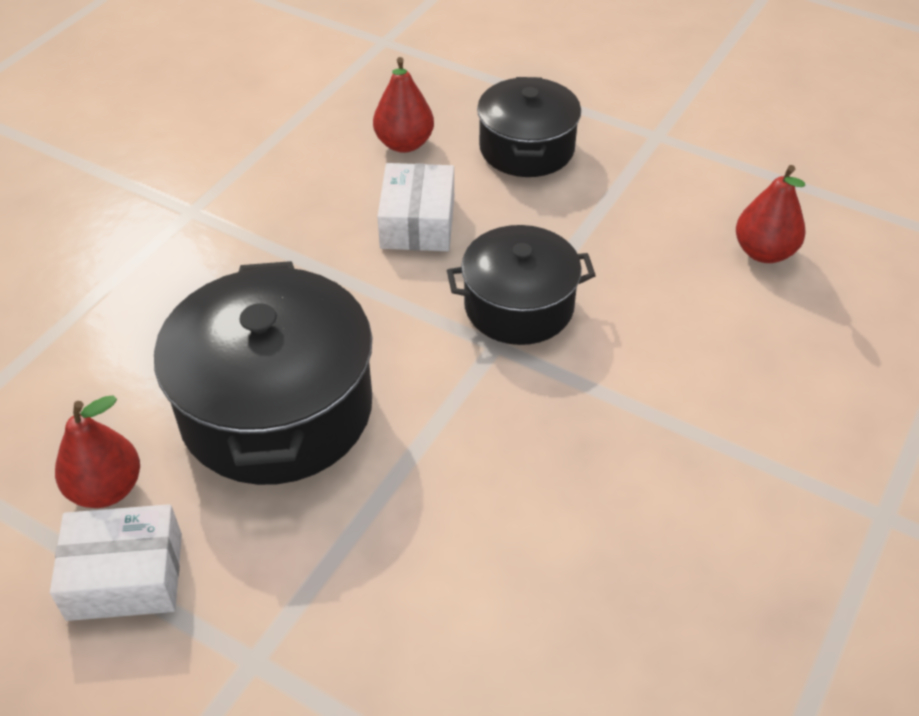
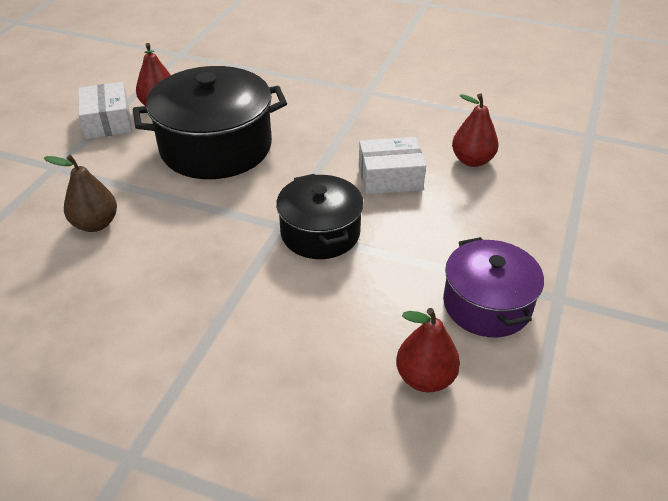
camera: 80 degrees right, 5 degrees down
(443, 578) = (95, 224): none -> brown pear
(526, 148) = (498, 220): black pot -> none
(662, 187) = (487, 304): none -> purple pot

